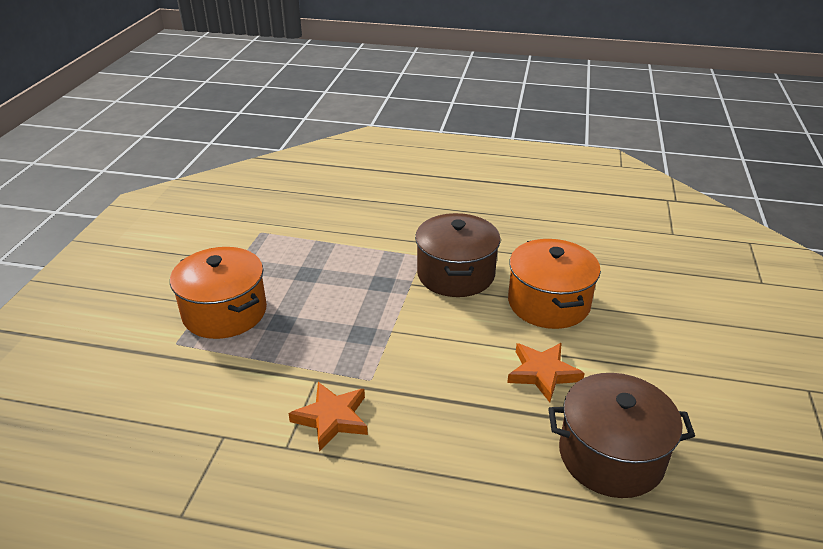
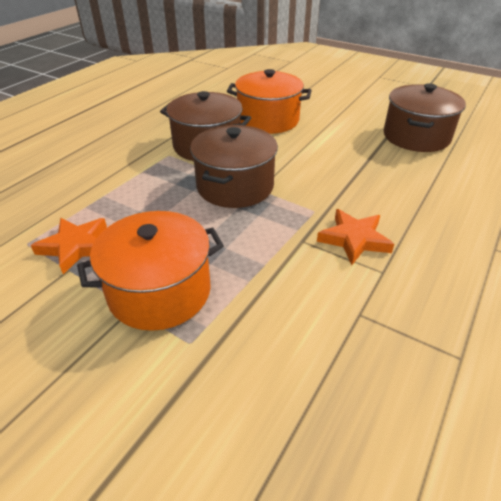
camera: 70 degrees left, 5 degrees up
(388, 313) = (235, 186): none -> brown pot
(542, 373) = (338, 139): orange star -> orange star (76, 246)

